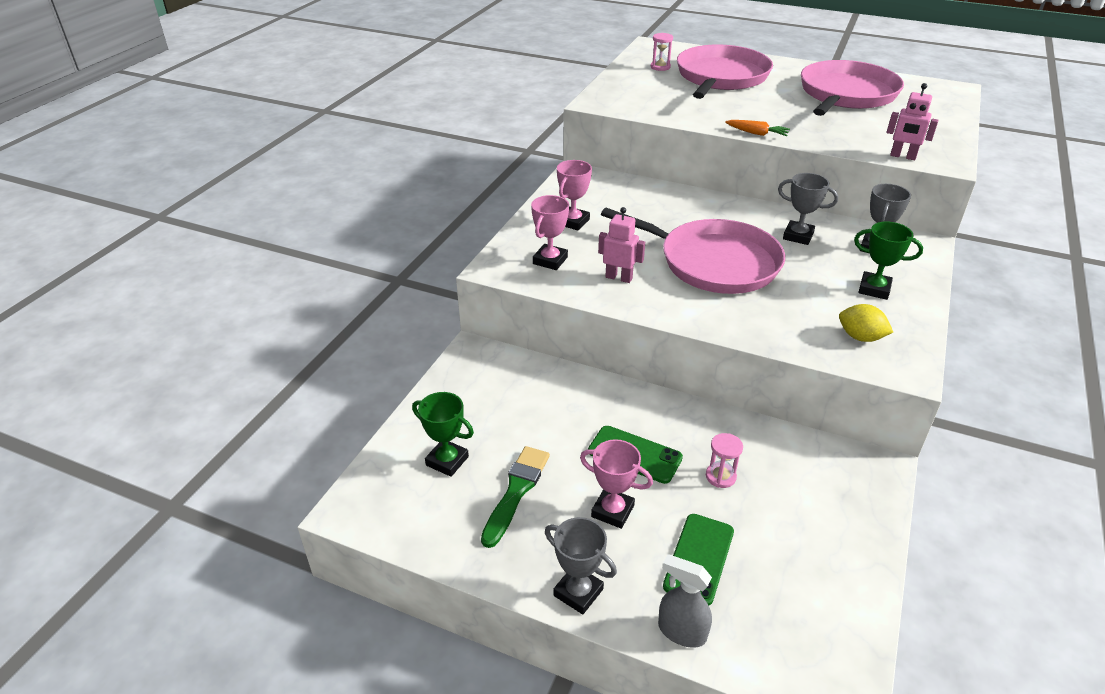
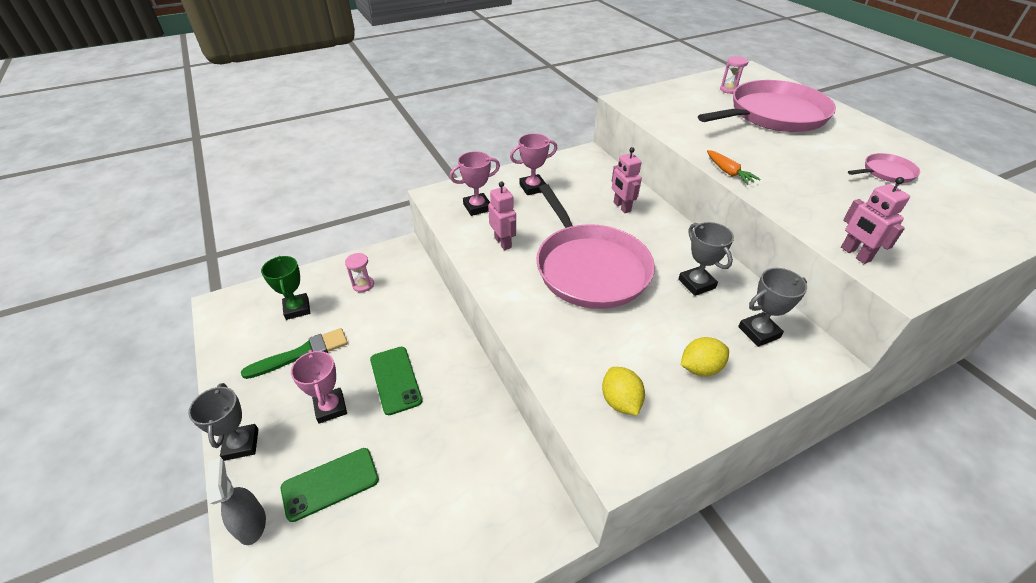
camera: 40 degrees right, 5 degrees up
(668, 205) = (621, 207): none -> pink robot
(720, 476) = (425, 437): pink hourglass -> pink hourglass (363, 285)
(846, 94) = (886, 172): pink pan -> pink pan, size x0.43
(874, 289) = (700, 368): green trophy -> yellow lemon

